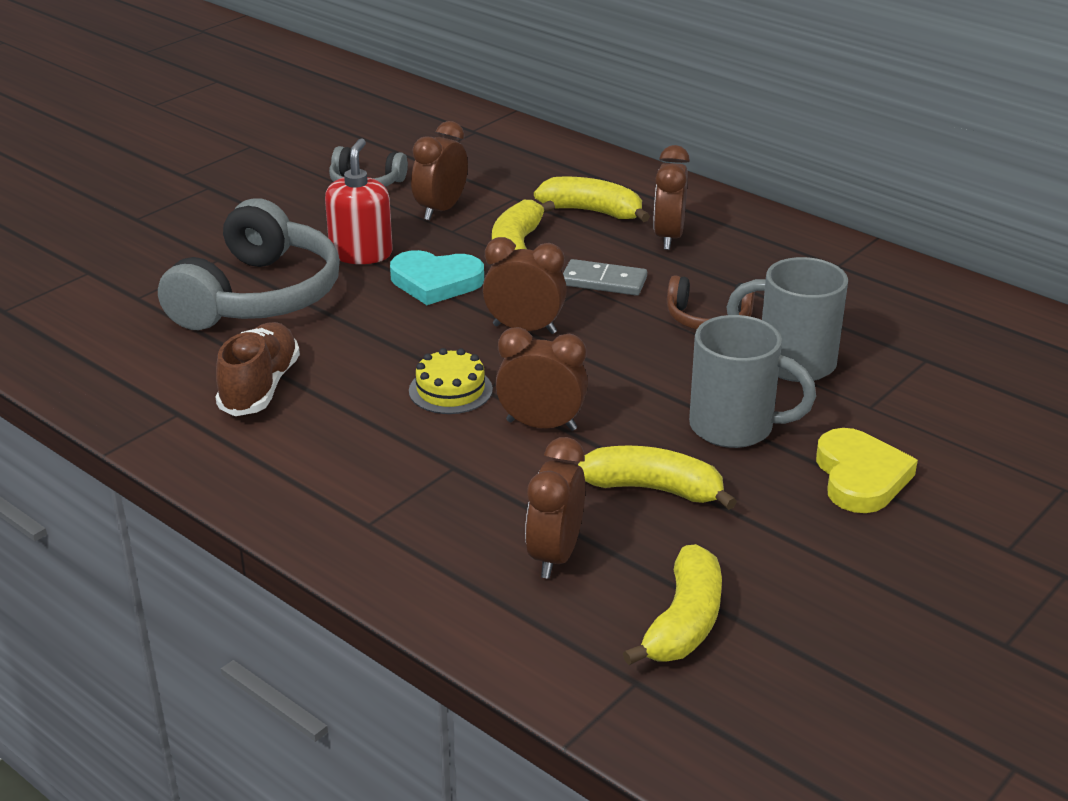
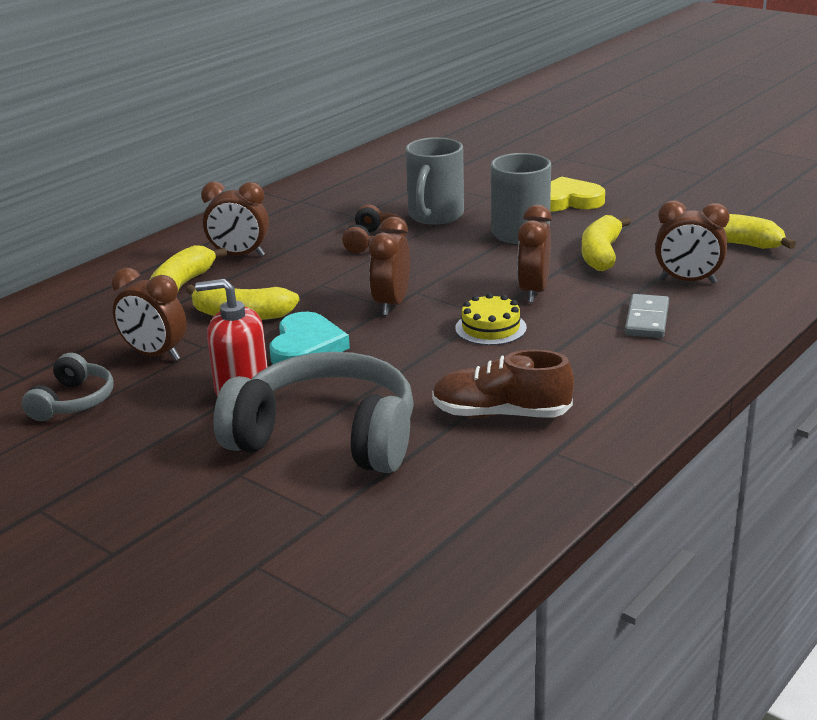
camera: 90 degrees left, 5 degrees down
(604, 281) = (313, 277): grey domino -> grey domino (646, 319)

